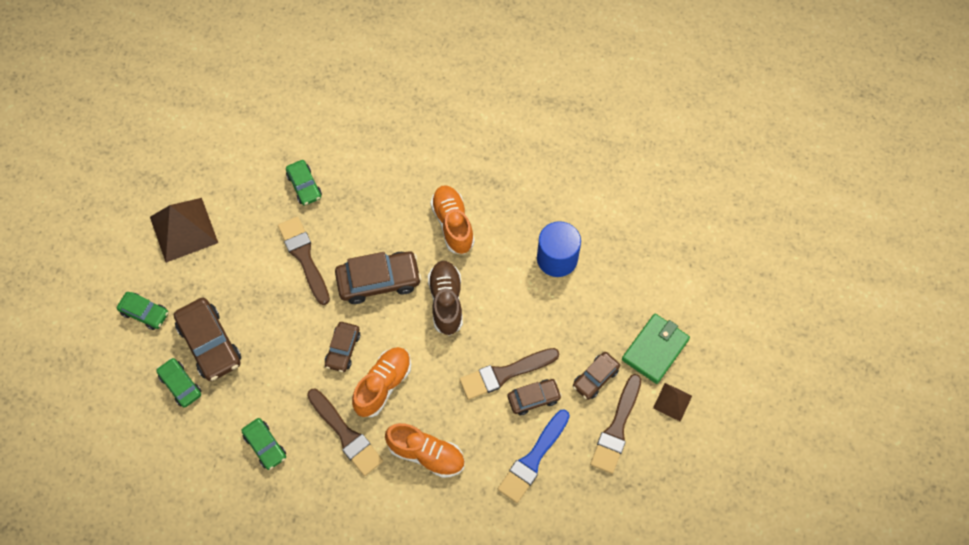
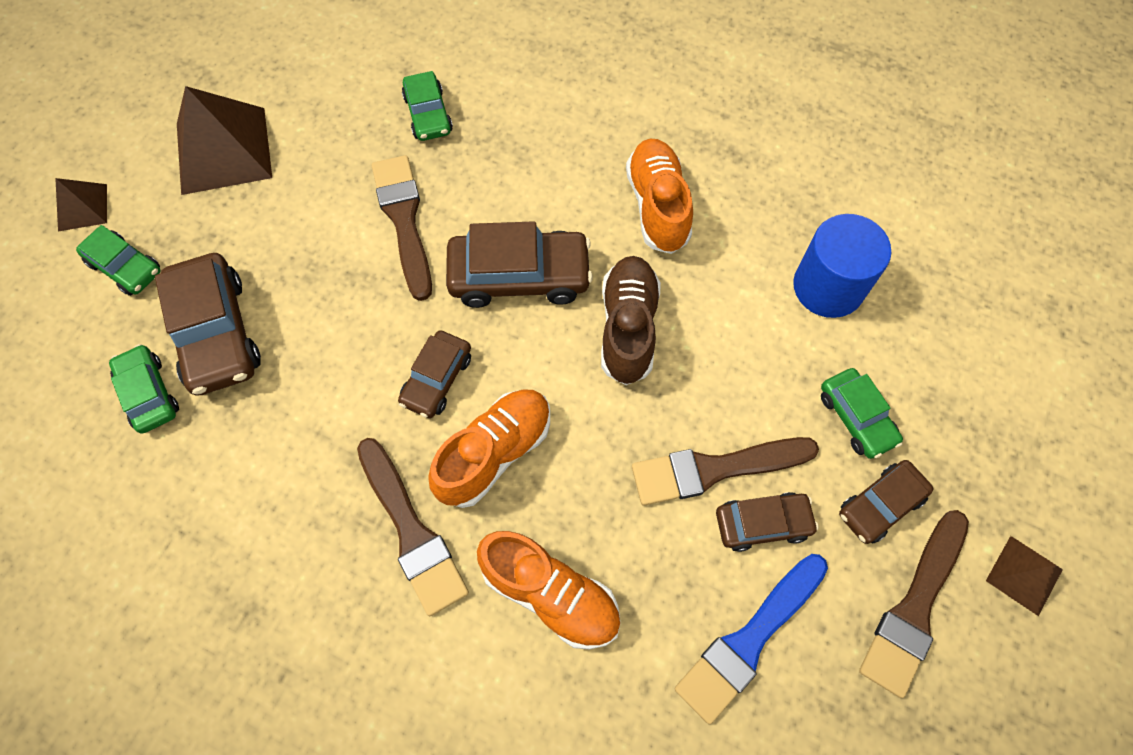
camera: 10 degrees right, 0 degrees up
(107, 280) = (82, 207): none -> brown pyramid
(265, 446) = (264, 526): green car -> green car (856, 418)
(655, 349) = (995, 471): green wallet -> none

